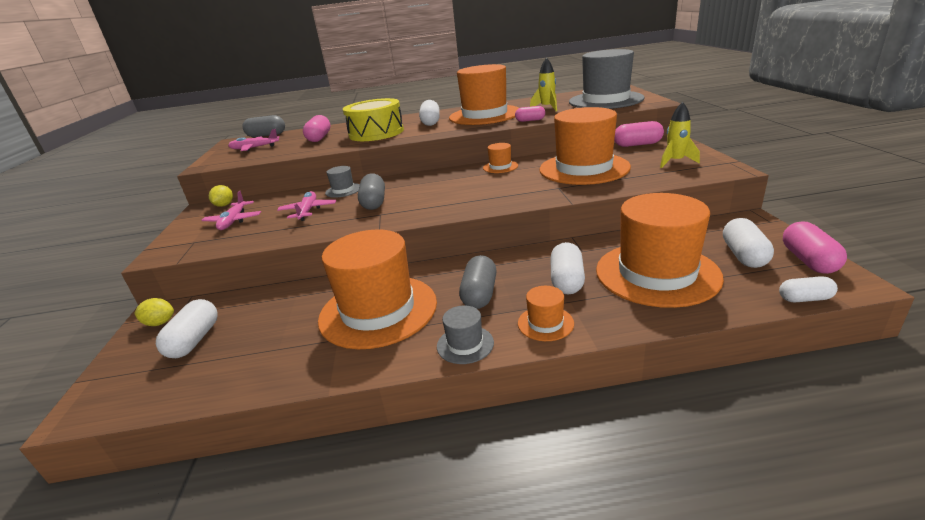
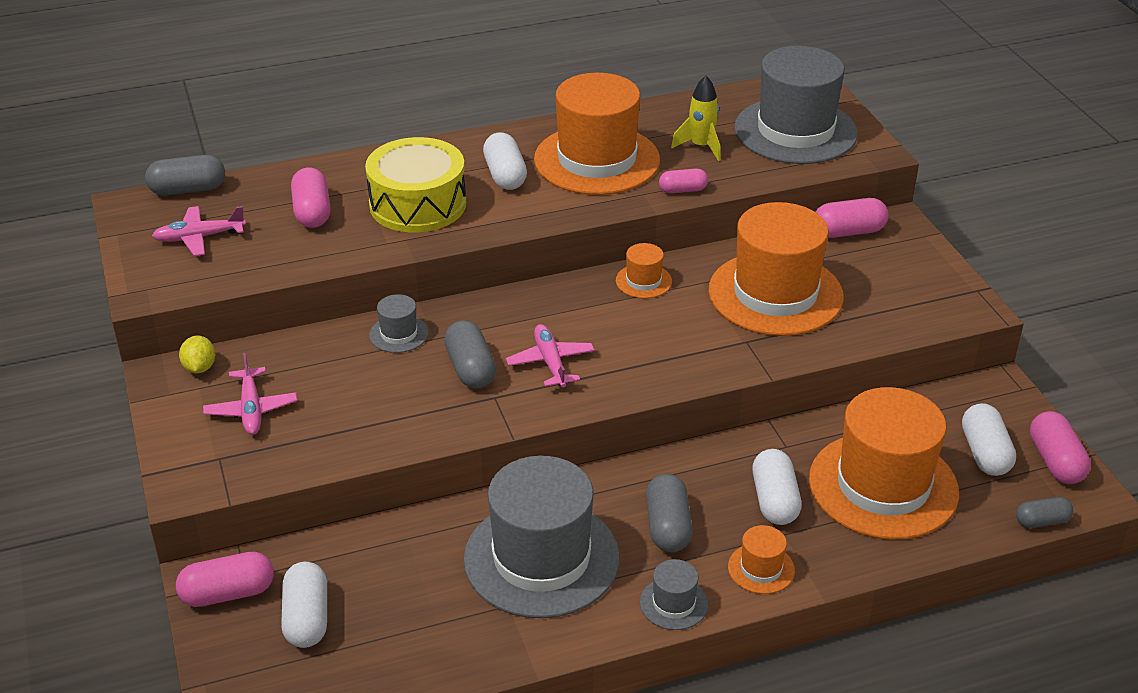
camera: 15 degrees left, 10 degrees up
(160, 323) = (228, 593): yellow lemon -> pink capsule
(308, 211) = (368, 387): pink plane -> pink plane (550, 362)
(378, 310) = (541, 558): orange hat -> grey hat
(675, 162) = (905, 284): yellow rocket -> none
(804, 299) = (1041, 521): white capsule -> grey capsule

